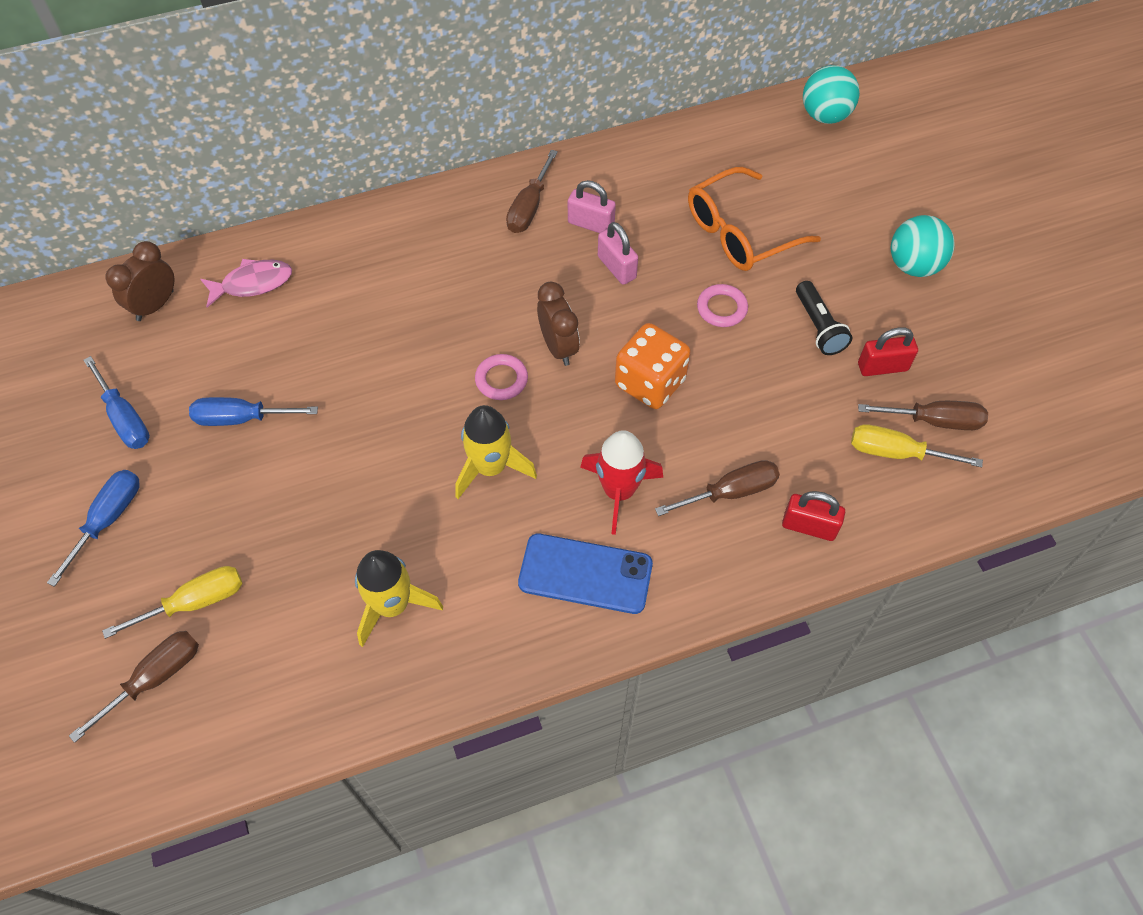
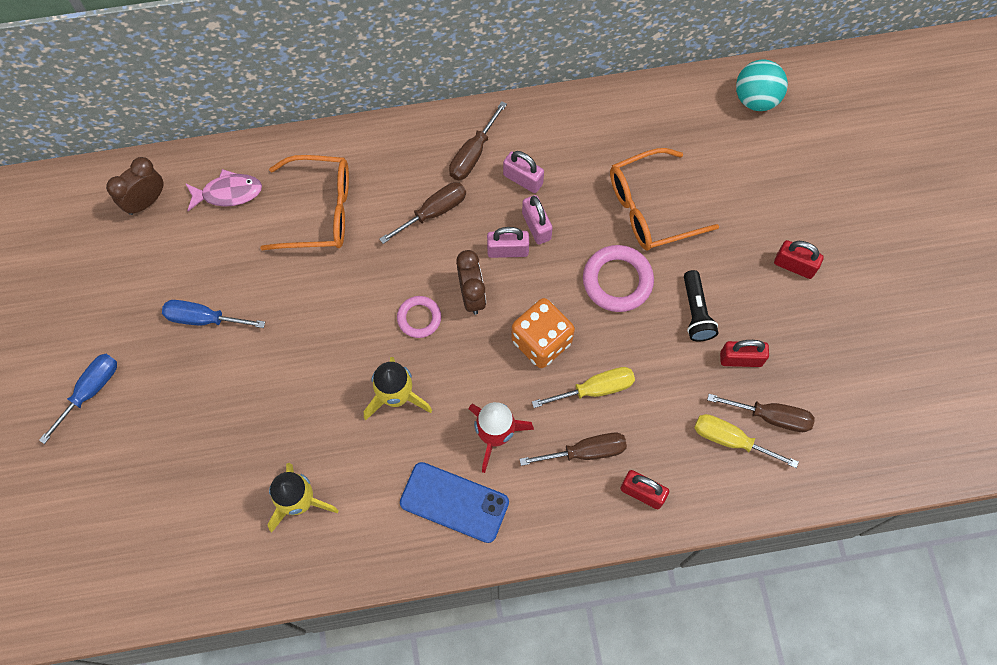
camera: 10 degrees right, 10 degrees up
(125, 418) = (111, 303): blue screwdriver -> none
(155, 678) = (113, 530): brown screwdriver -> brown screwdriver (434, 212)
(195, 602) = (149, 473): yellow screwdriver -> yellow screwdriver (595, 389)
(364, 287) = (319, 211): none -> orange glasses
(589, 296) = (507, 250): none -> pink padlock
(721, 308) = (617, 281): pink ring -> pink ring, size x1.62
(913, 265) = (794, 266): turquoise ball -> red padlock

